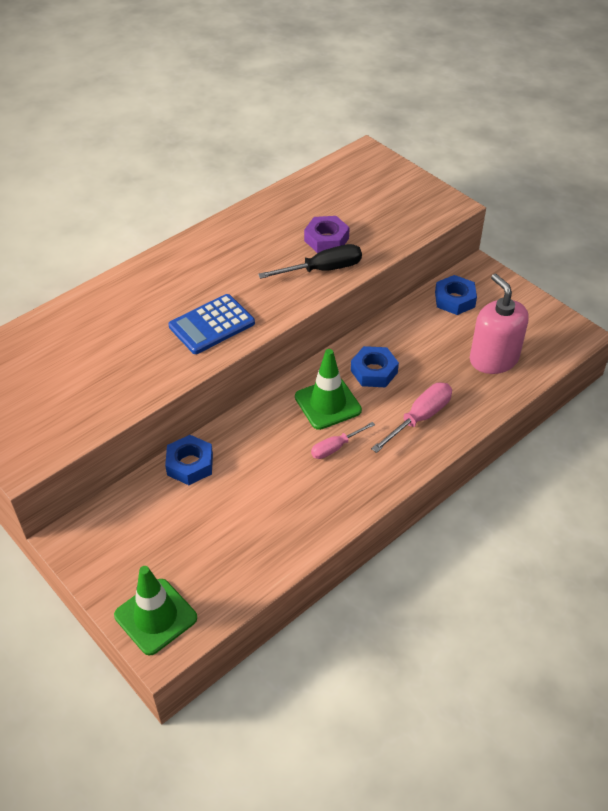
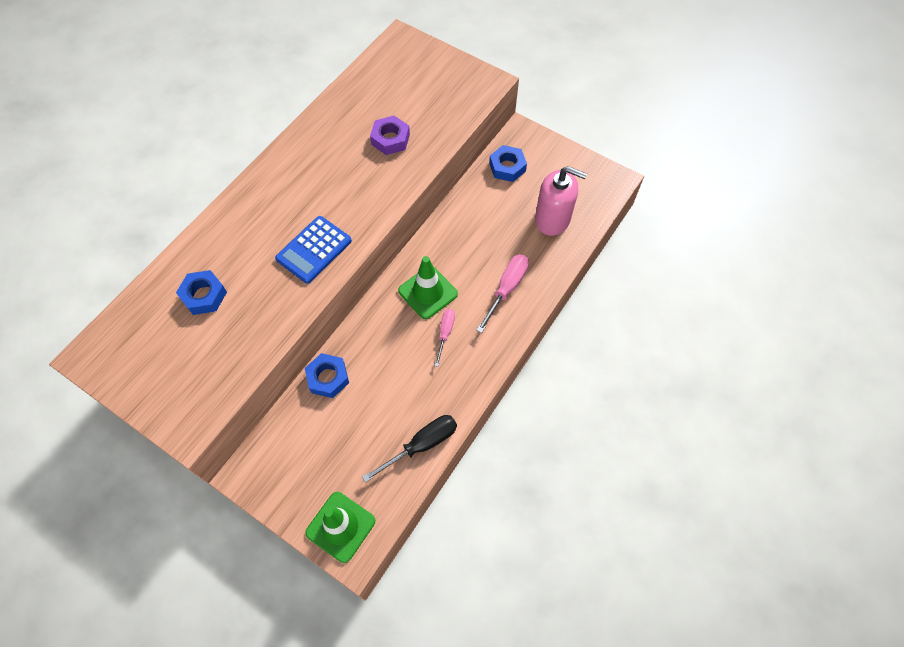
camera: 15 degrees left, 15 degrees up
(323, 269) = (396, 172): black screwdriver -> black screwdriver (421, 445)
(335, 447) = (445, 333): pink screwdriver -> pink screwdriver turned 150 degrees clockwise
(374, 371) = (458, 252): blue nut -> blue nut (204, 295)
(493, 359) = (552, 219): pink soap dispenser -> pink soap dispenser turned 150 degrees clockwise

